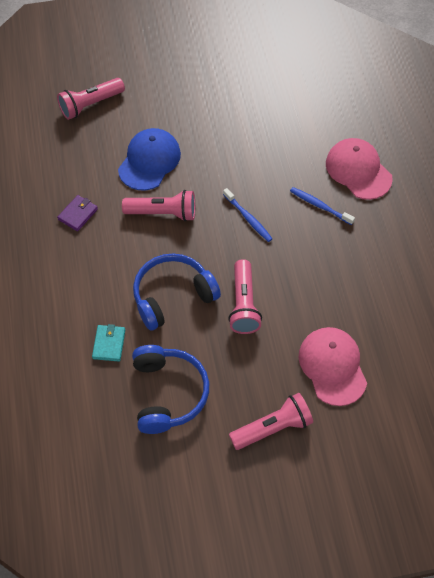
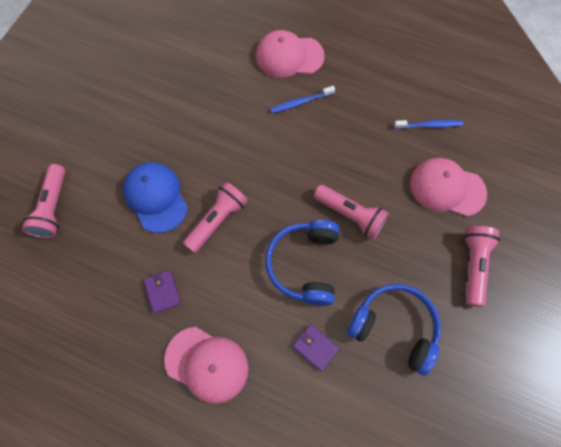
camera: 55 degrees left, 10 degrees up
(44, 277) = (207, 364): none -> pink cap
(109, 344) = (315, 347): turquoise wallet -> purple wallet
(248, 218) = (273, 159): blue toothbrush -> blue toothbrush (429, 125)

